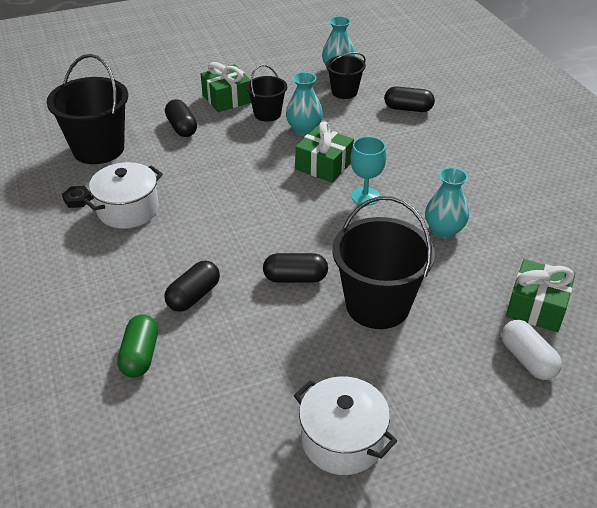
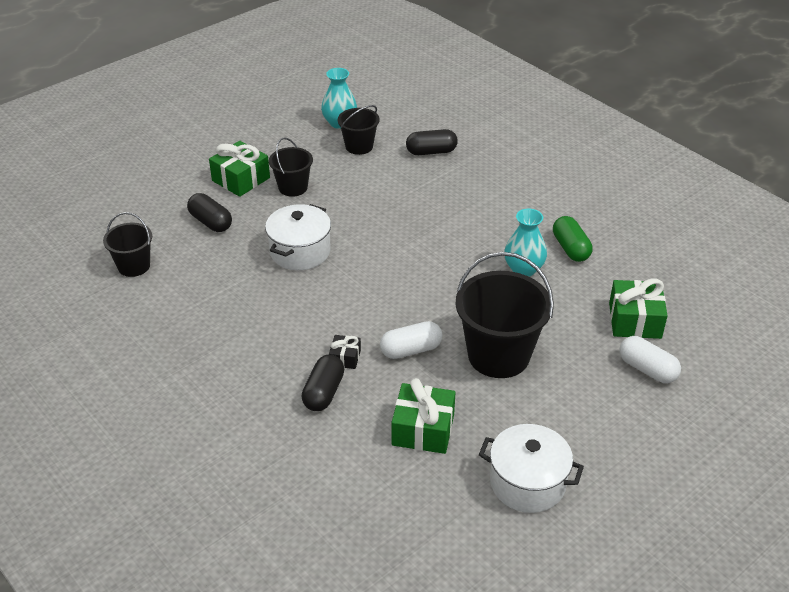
camera: 20 degrees left, 0 degrees up
(77, 199) = (145, 326): black nut -> none
(98, 149) = (134, 266): black bucket -> black bucket, size x0.56
(128, 210) = (206, 323): white pot -> white pot (300, 251)
(140, 355) = (305, 462): green capsule -> green capsule (570, 248)
(230, 270) = (345, 358): none -> black gift
(295, 278) = (411, 350): black capsule -> white capsule
(304, 129) = (339, 196): turquoise vase -> none
(324, 165) = (379, 230): green gift -> green gift (423, 429)
(365, 196) = (435, 253): turquoise goblet -> none

